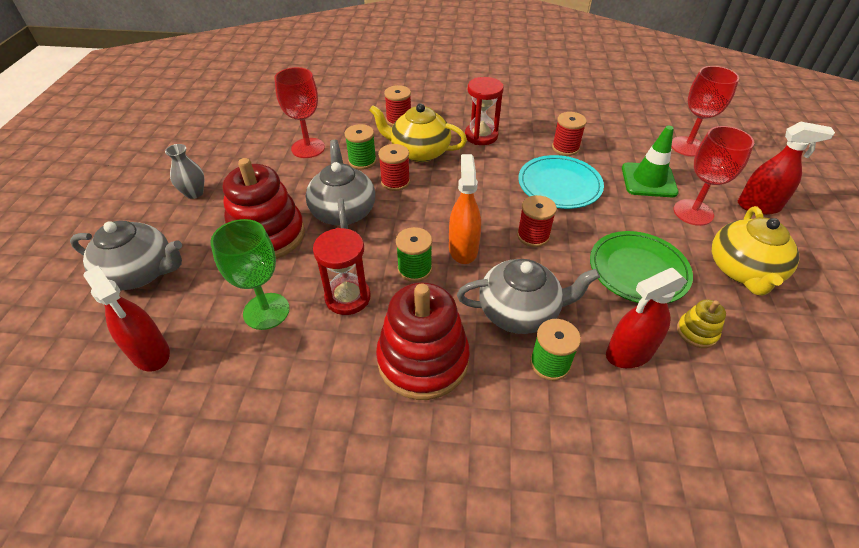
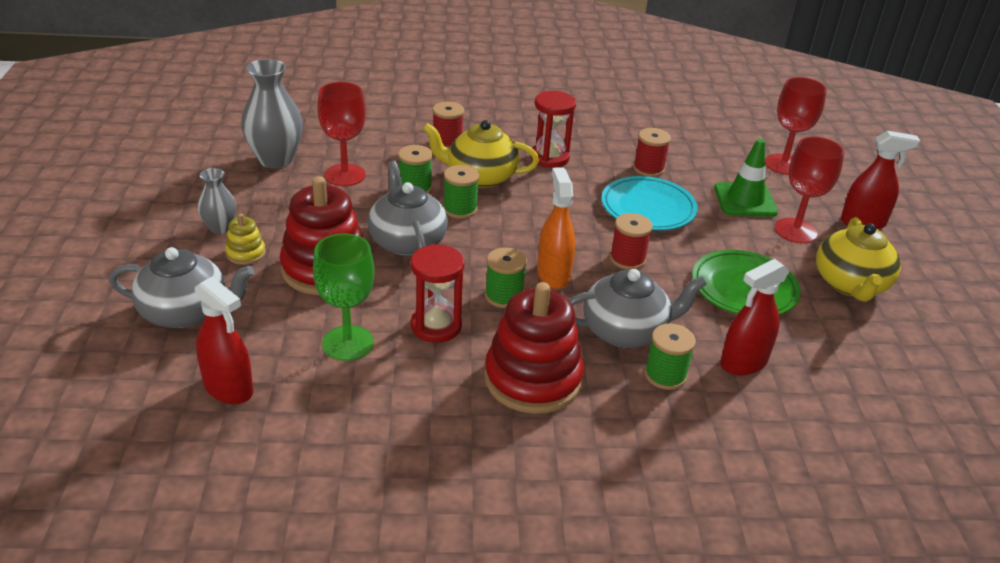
camera: 10 degrees left, 10 degrees down
(257, 133) = (276, 159): none -> grey vase
(395, 182) = (460, 209): red spool -> green spool
(696, 332) = (808, 341): yellow stacking toy -> yellow stacking toy (246, 253)

